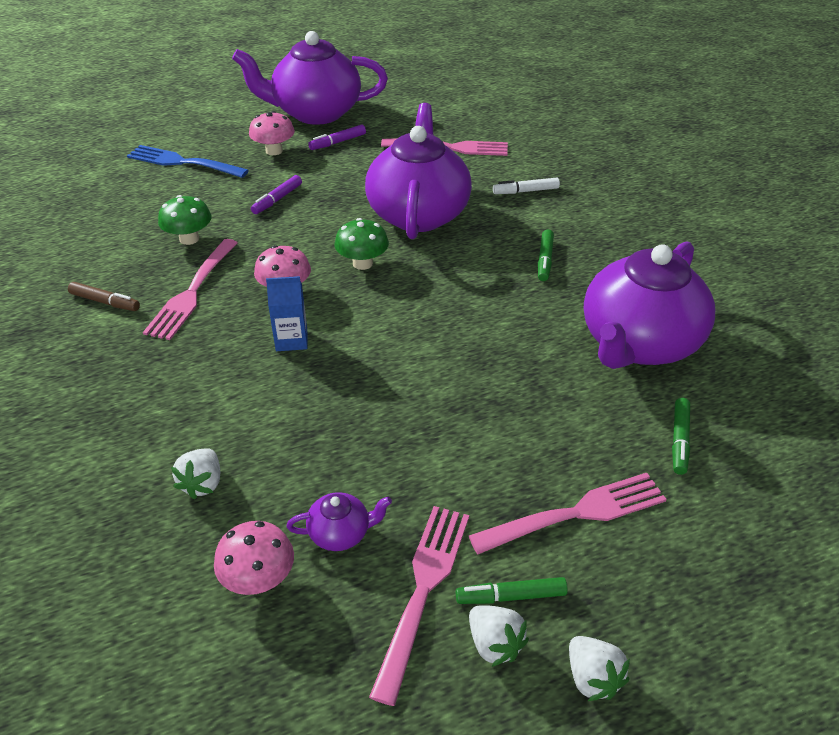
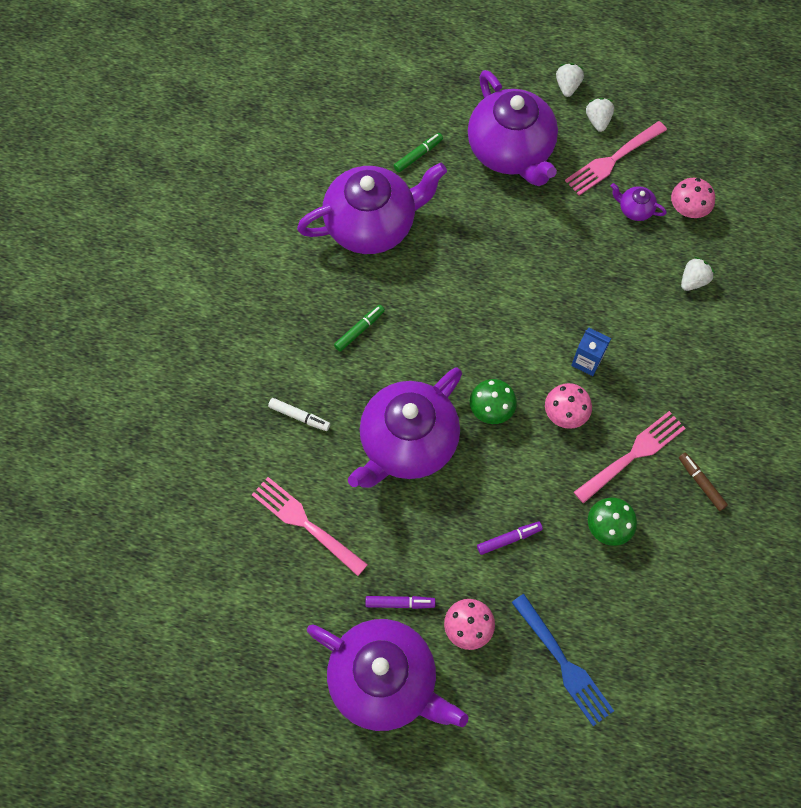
camera: 145 degrees left, 25 degrees up
(511, 596) = (574, 134): green marker -> none
(575, 514) = (511, 151): pink fork -> purple teapot

